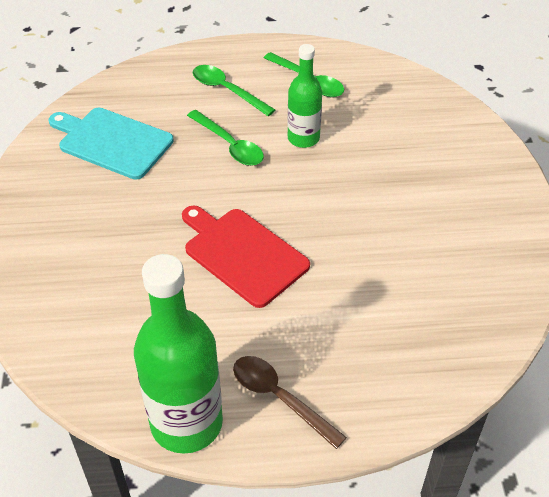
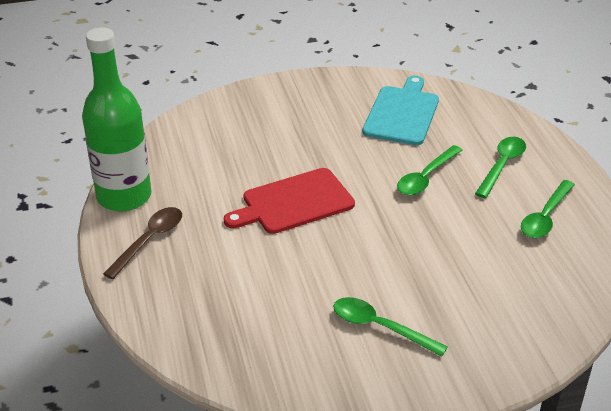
camera: 80 degrees right, 10 degrees down
(243, 254) = (294, 202): red cutting board -> red cutting board turned 150 degrees counterclockwise
(303, 138) = (455, 222): green bottle -> none
(440, 216) = (380, 327): none -> green spoon

